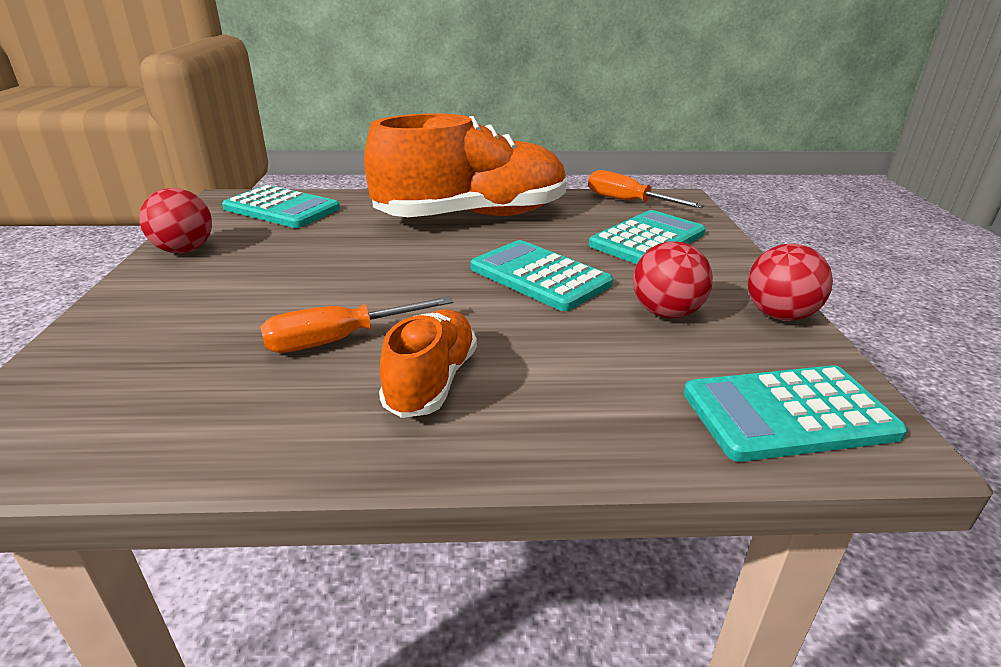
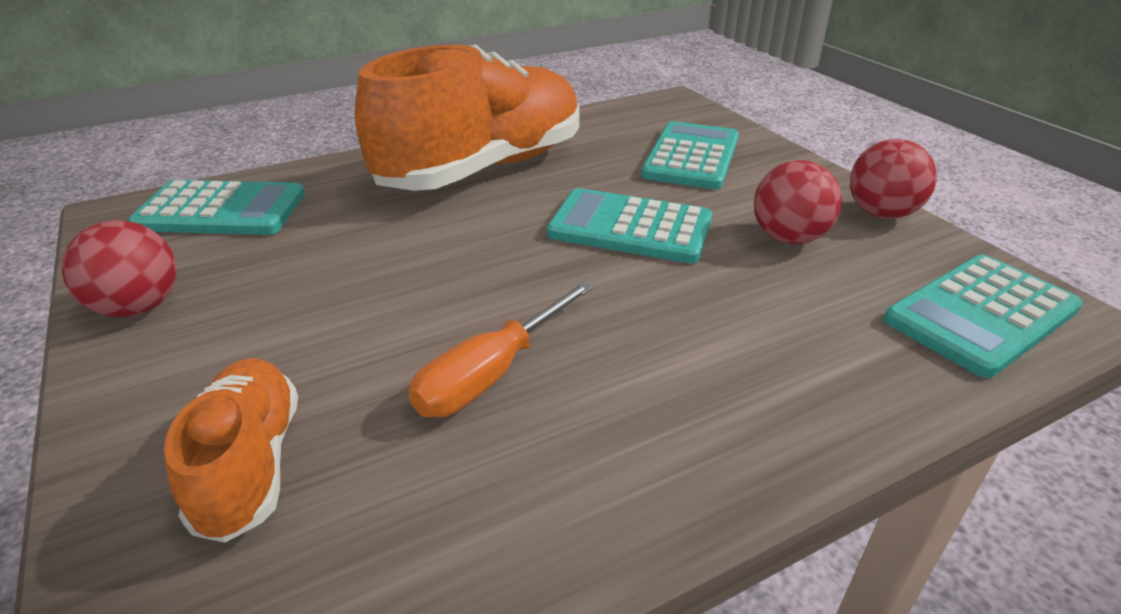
camera: 25 degrees left, 5 degrees up
(431, 381) = (648, 391): orange shoe -> orange shoe (250, 464)
(628, 202) = (630, 115): orange screwdriver -> none

